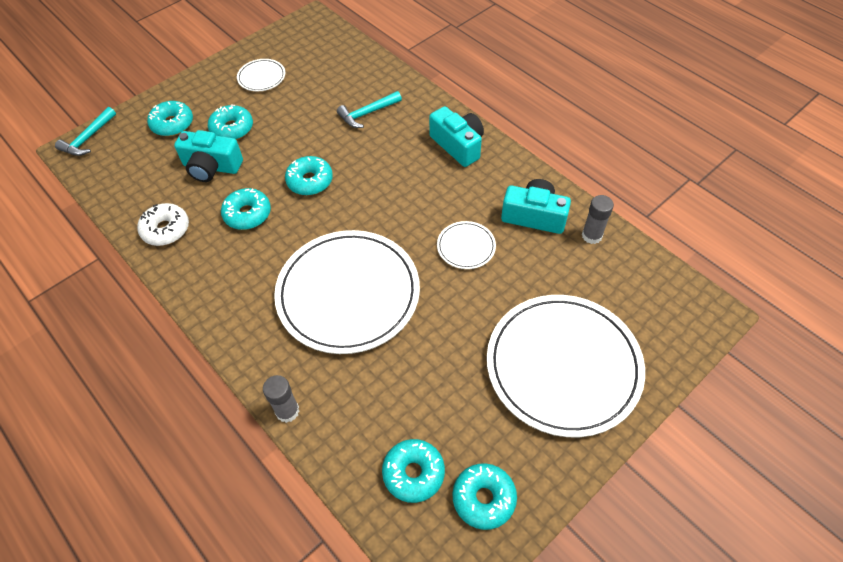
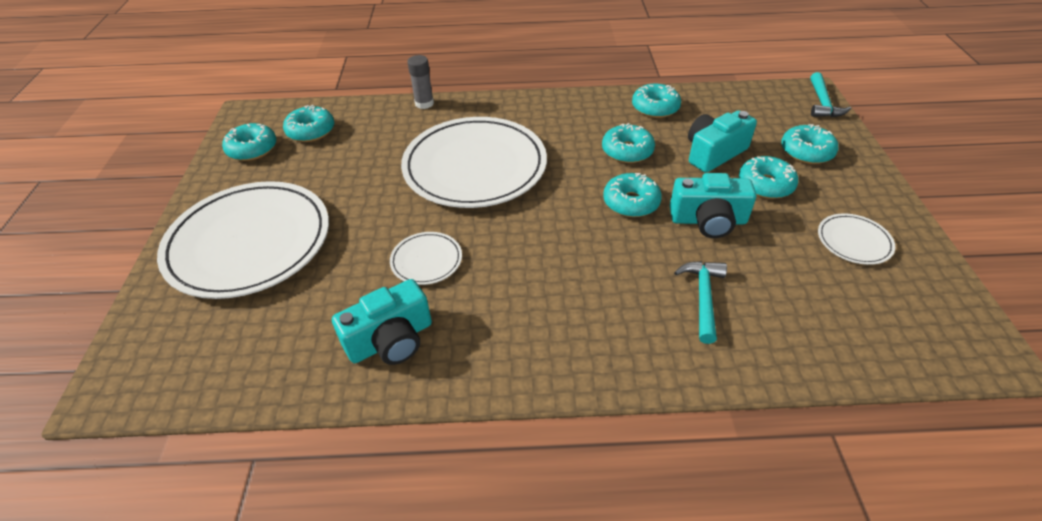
camera: 130 degrees right, 10 degrees down
(88, 138) = (822, 103): turquoise hammer -> turquoise hammer turned 150 degrees counterclockwise
(166, 229) = (655, 108): white donut -> turquoise donut
(458, 145) = (565, 348): turquoise camera -> turquoise camera (708, 220)
(591, 236) = (306, 370): grey glue stick -> none

